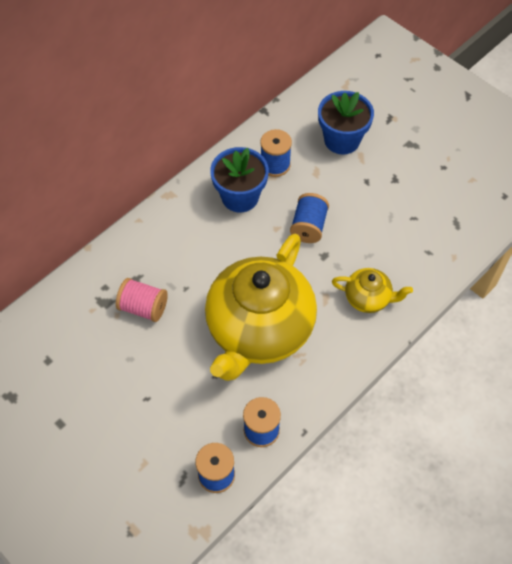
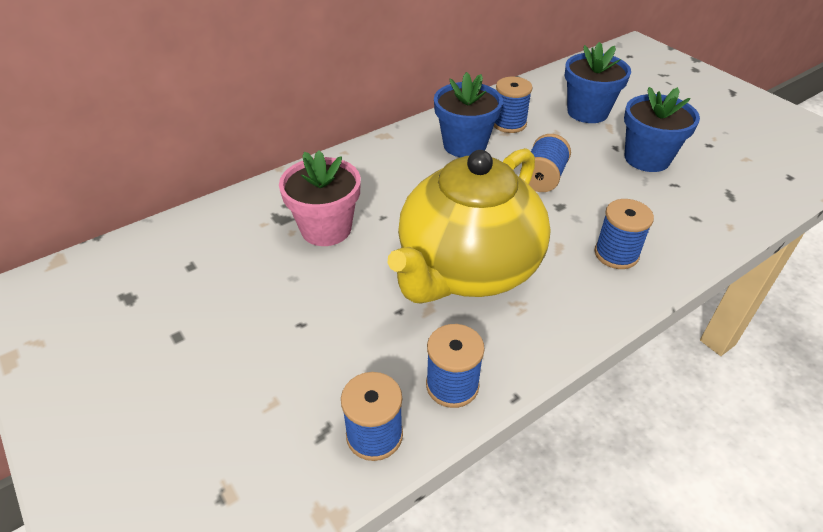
camera: 10 degrees right, 15 degrees down
(143, 307) = (326, 229): pink spool -> pink flower pot
(368, 298) = (616, 254): yellow teapot -> blue spool
(392, 191) = (647, 158): none -> blue flower pot

